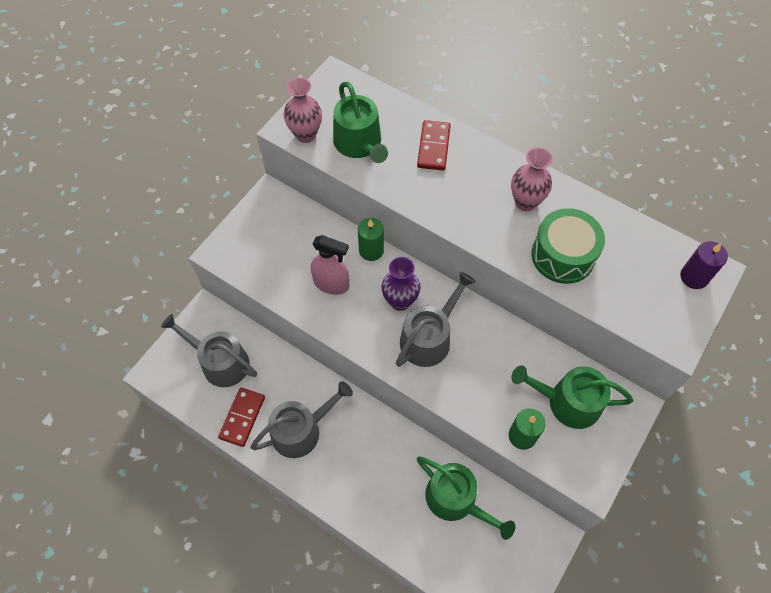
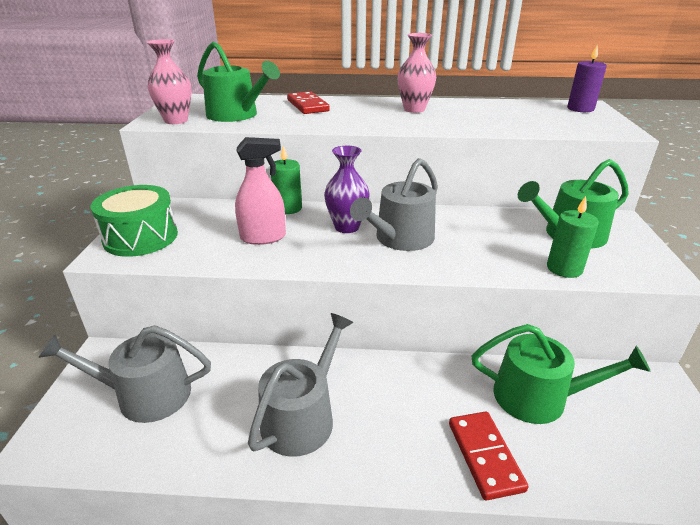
camera: 30 degrees left, 30 degrees down
(242, 417) = (209, 440): red domino -> red domino (485, 456)
(429, 337) = (400, 239): grey watering can -> grey watering can turned 150 degrees counterclockwise
(563, 255) = (477, 120): green drum -> green drum (141, 237)

